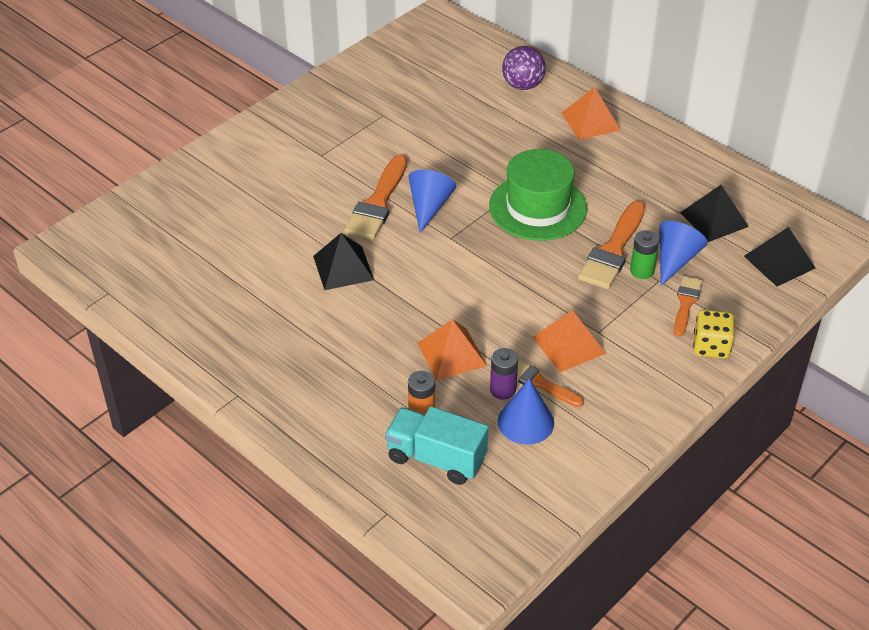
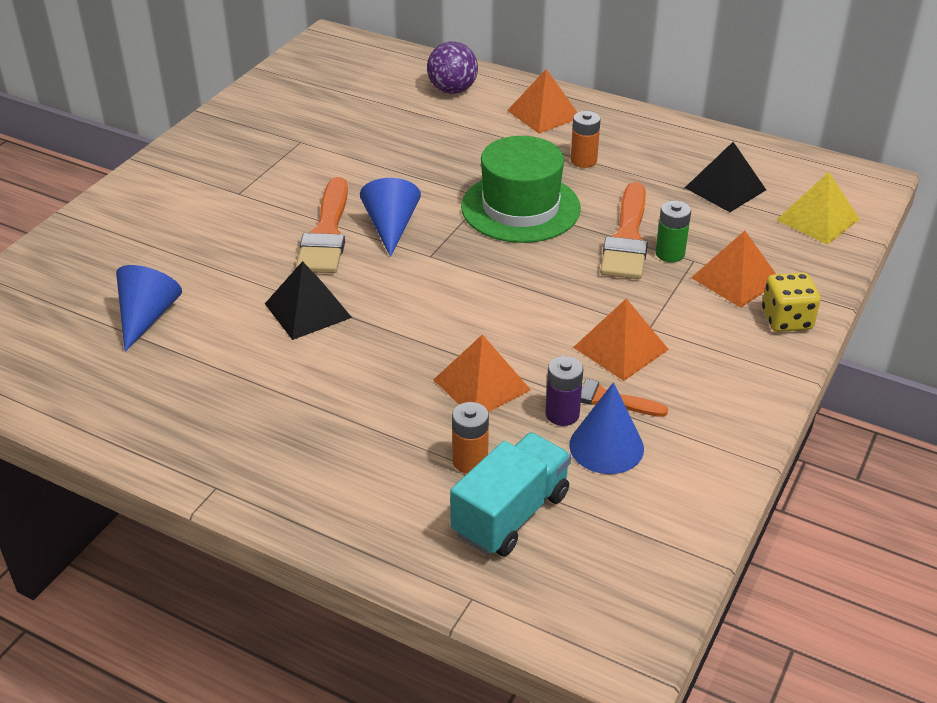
camera: 15 degrees left, 5 degrees down
(436, 458) = (510, 514): turquoise truck -> turquoise truck turned 120 degrees clockwise
(606, 172) = (583, 161): none -> orange battery
(675, 260) = (702, 236): blue cone -> blue cone (147, 317)
(686, 303) = (736, 279): orange brush -> orange pyramid
(779, 262) = (817, 219): black pyramid -> yellow pyramid

